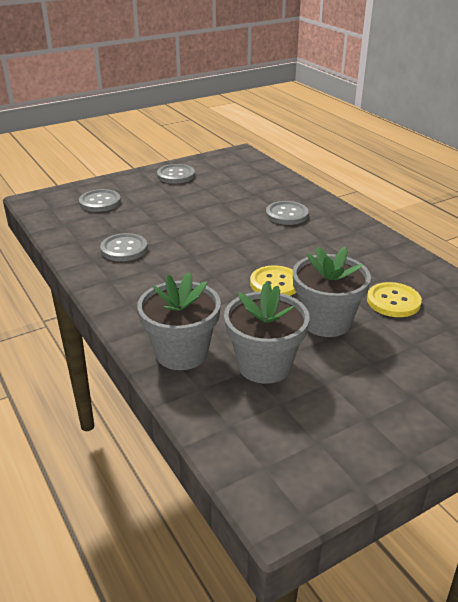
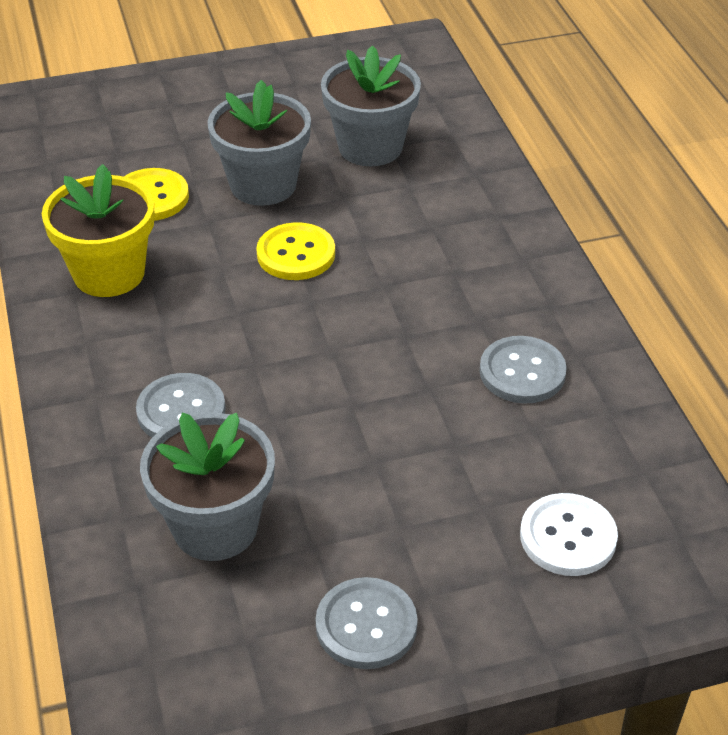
camera: 165 degrees left, 10 degrees up
(100, 202) = (568, 537): grey button -> white button
(181, 353) = (463, 176): grey flower pot -> grey flower pot (215, 527)
(375, 258) = (109, 273): none -> yellow flower pot

